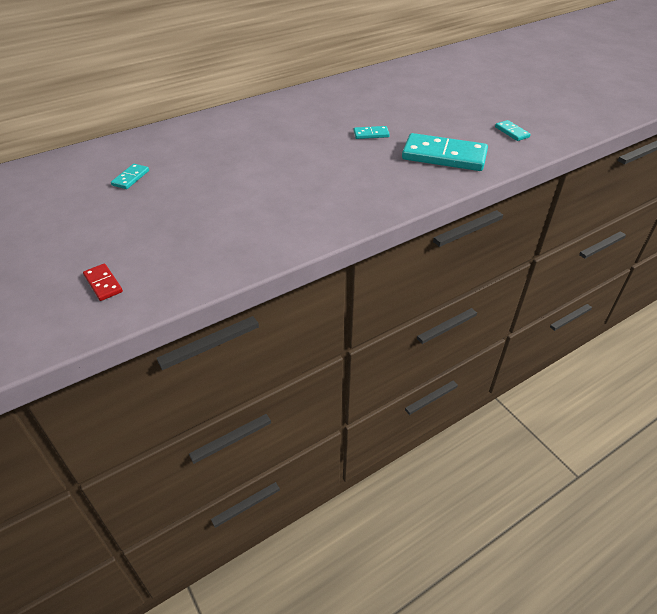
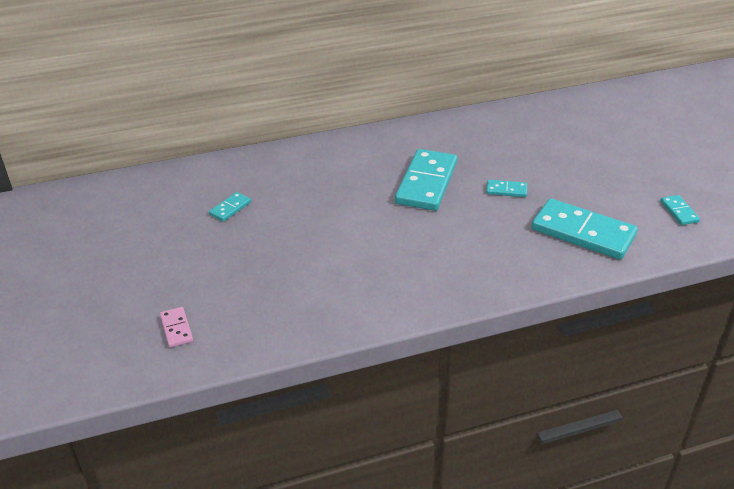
camera: 15 degrees right, 5 degrees down
(103, 284) = (176, 328): red domino -> pink domino
(302, 137) = (426, 183): none -> turquoise domino

